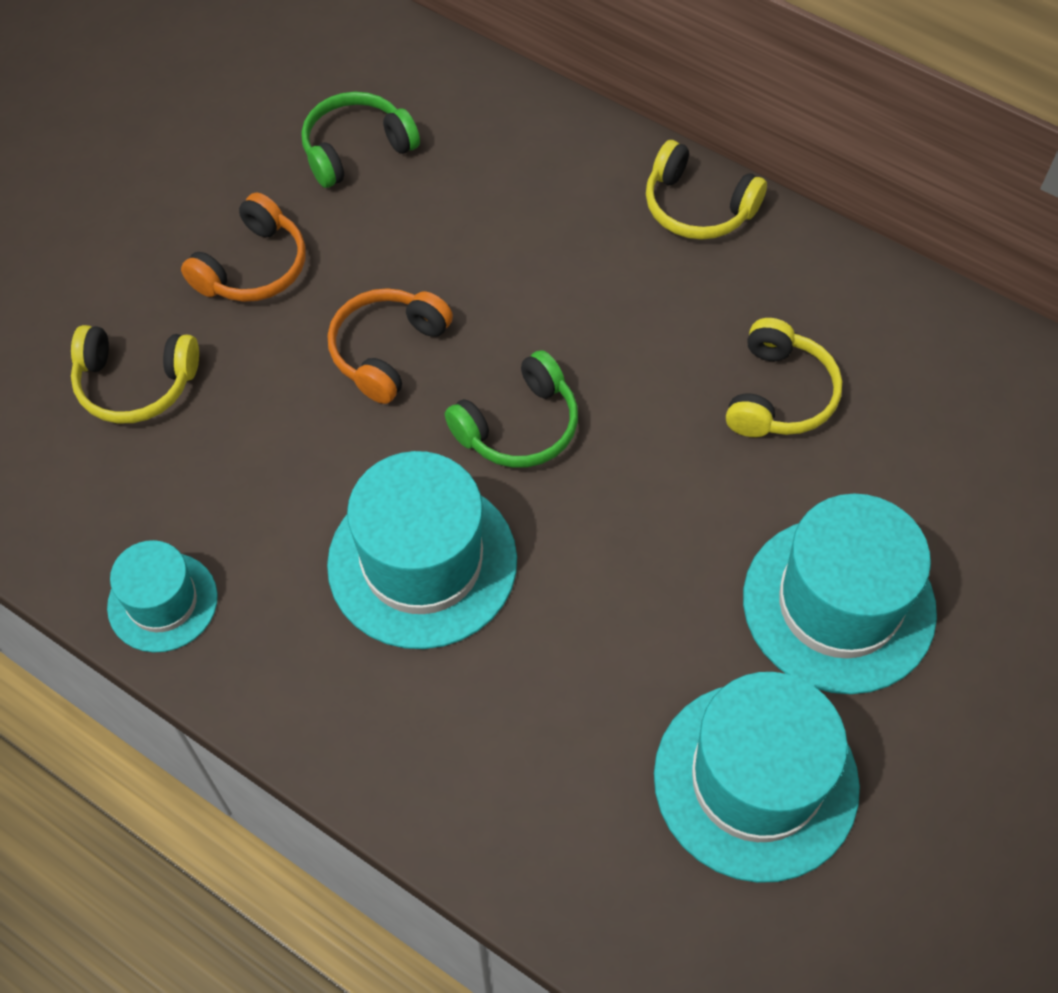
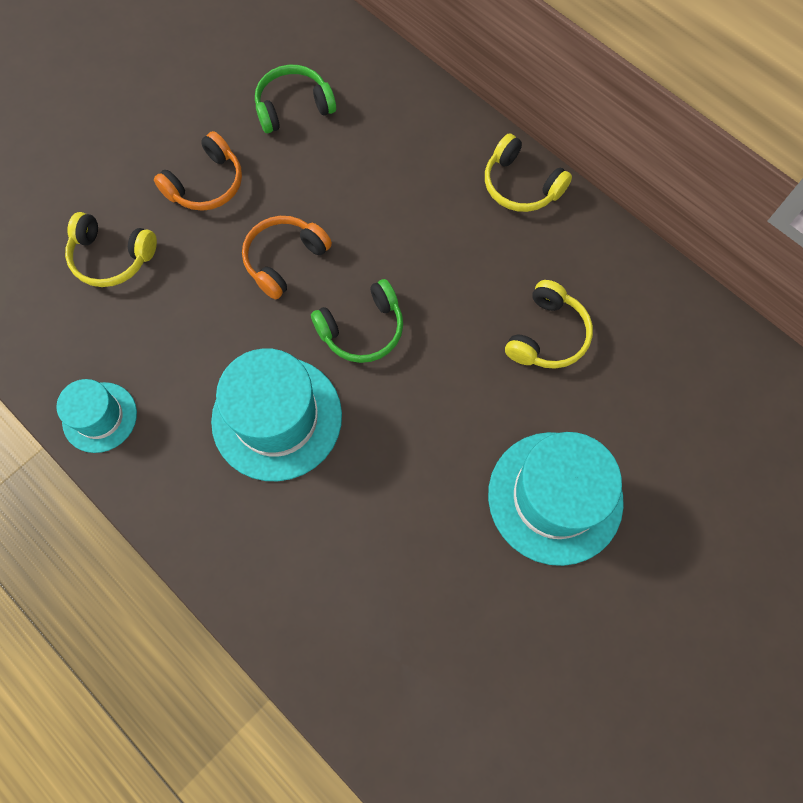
camera: 10 degrees right, 10 degrees up
(756, 780) = (469, 615): turquoise hat -> none

